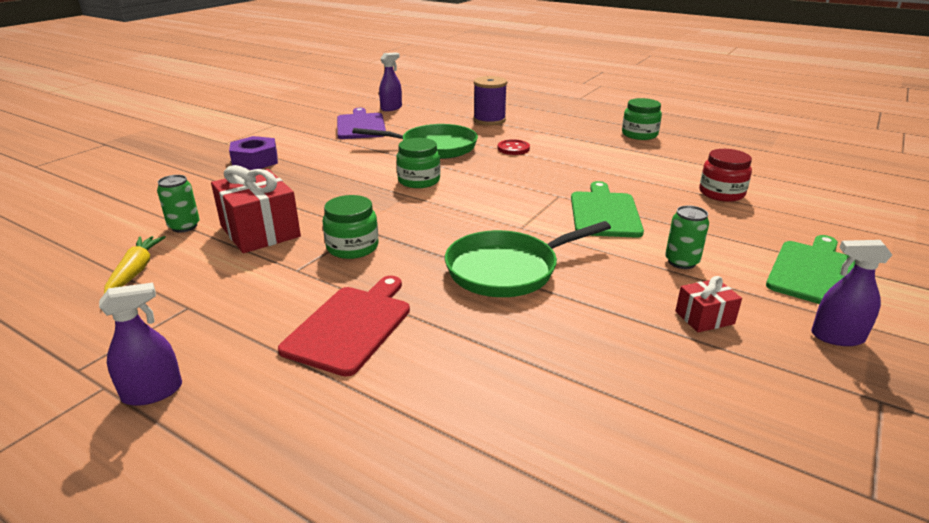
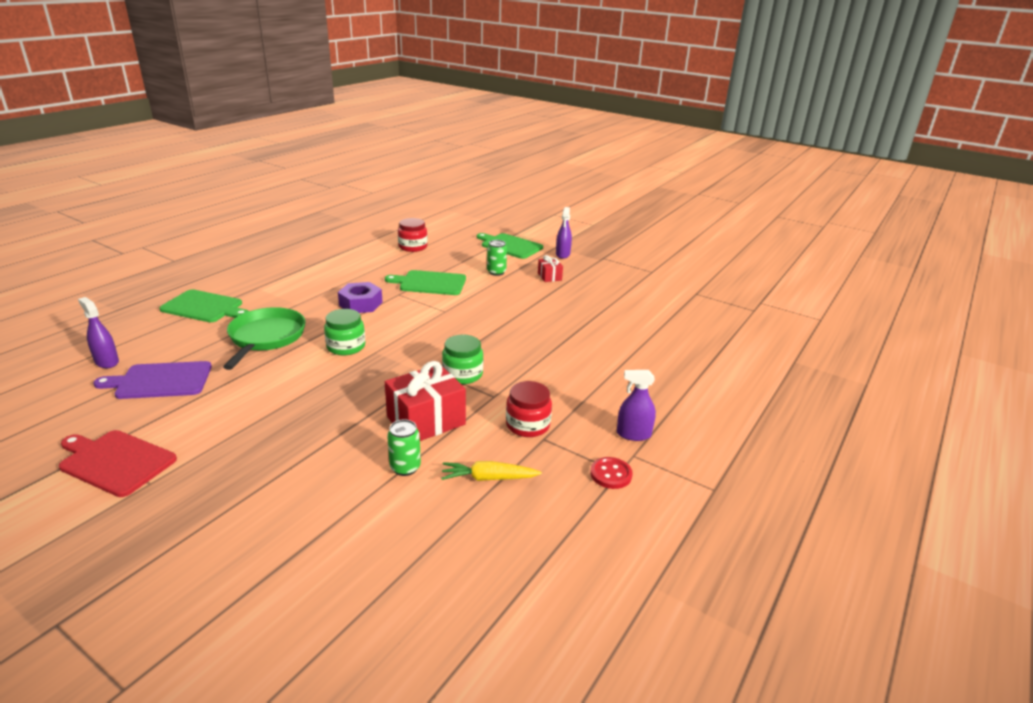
camera: 90 degrees left, 0 degrees up
(152, 392) = (633, 434): purple spray bottle -> purple spray bottle turned 60 degrees counterclockwise
(222, 295) = (528, 425): none -> red jar
(255, 161) = (239, 447): purple nut -> purple nut (361, 304)
(351, 326) = (562, 371): red cutting board -> red cutting board (115, 461)
(489, 120) = (204, 307): purple spool -> green cutting board
(508, 269) = (500, 320): green pan -> none
(513, 149) = (293, 302): red button -> red button (611, 474)
(639, 134) = (293, 252): green jar -> none

